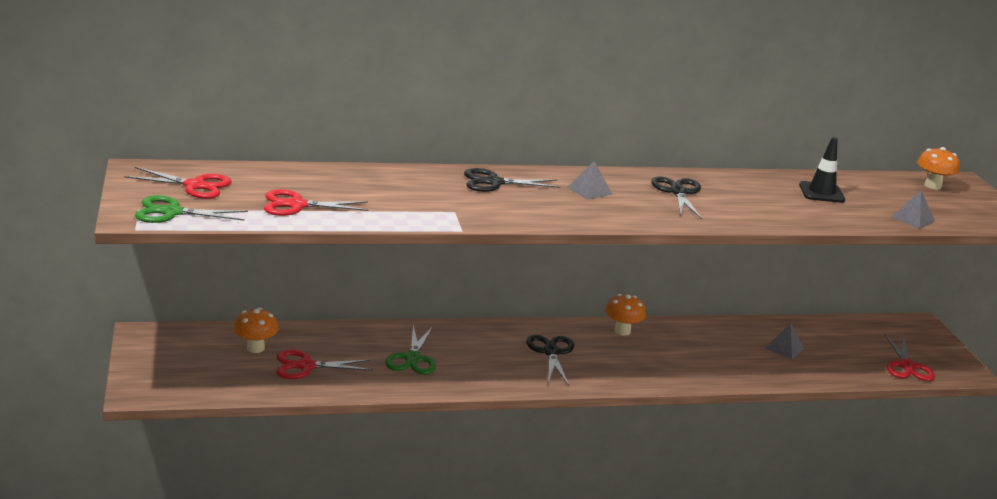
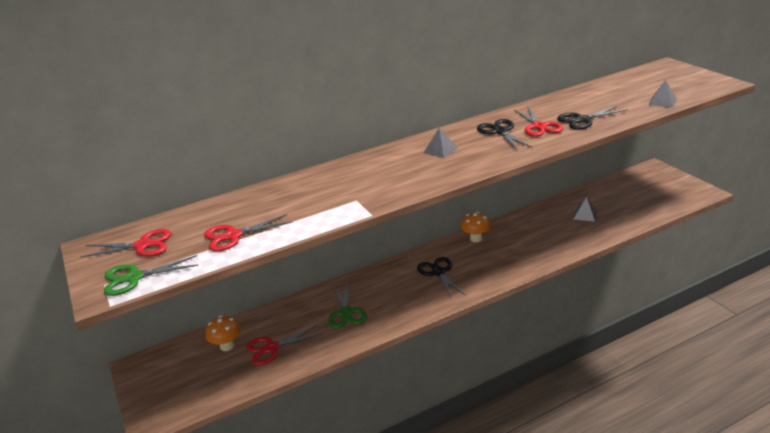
camera: 10 degrees left, 5 degrees up
(494, 182) = (370, 166): black scissors -> black scissors (583, 120)
(821, 193) = (591, 101): black traffic cone -> none
(907, 366) = (666, 201): red scissors -> red scissors (539, 126)
(932, 186) = (653, 74): orange mushroom -> none

